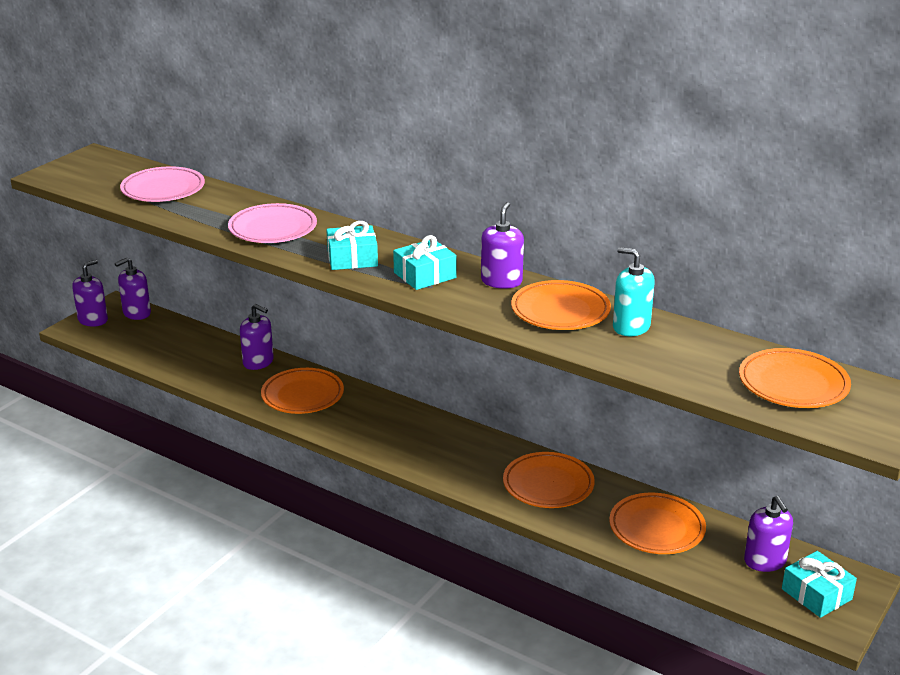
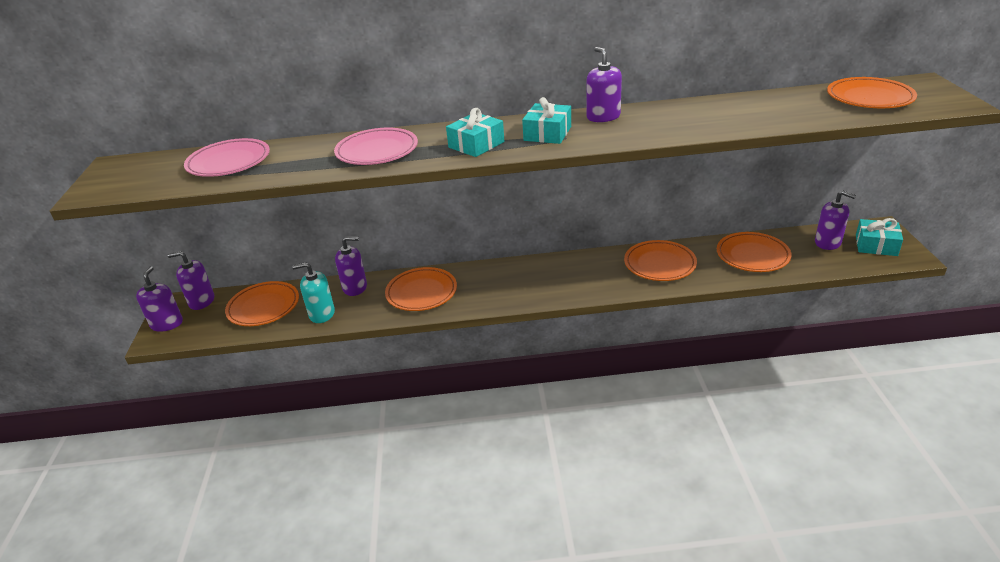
camera: 35 degrees left, 5 degrees up
(137, 313) = (201, 301): purple soap dispenser -> purple soap dispenser turned 75 degrees clockwise
(560, 311) = (673, 117): orange plate -> orange plate (263, 307)
(631, 327) = (729, 108): turquoise soap dispenser -> turquoise soap dispenser (322, 314)

